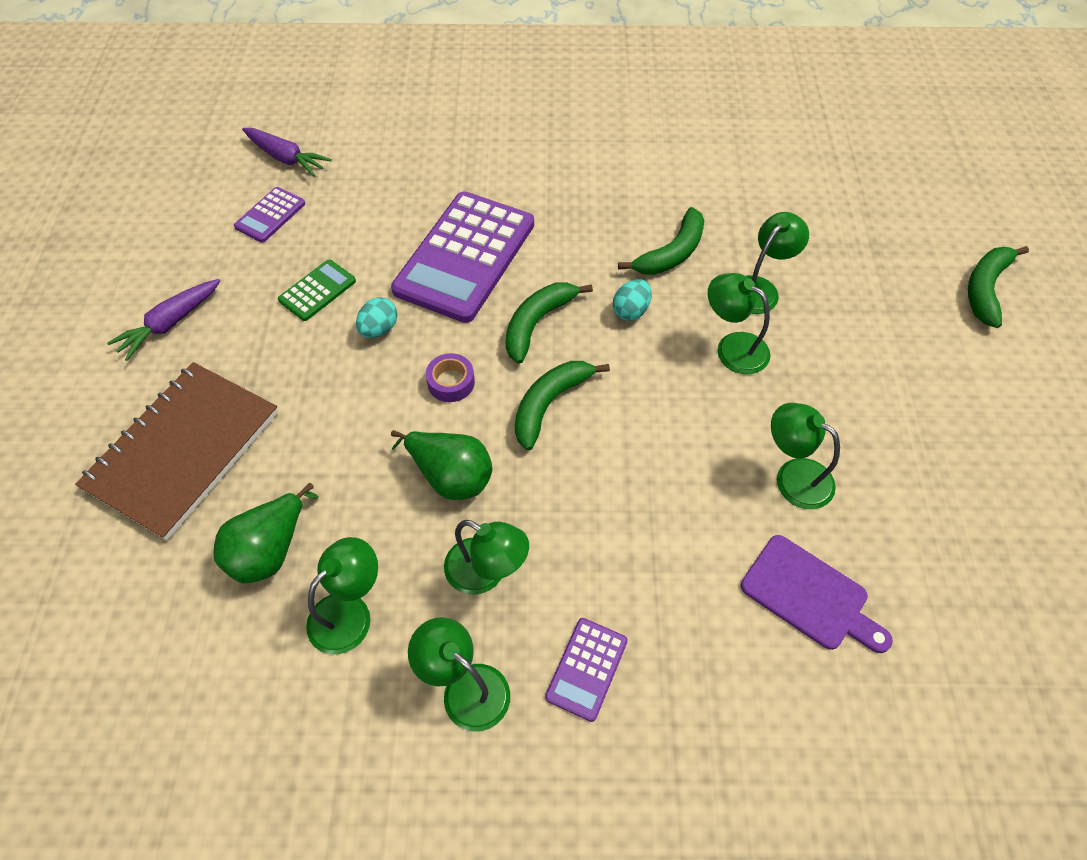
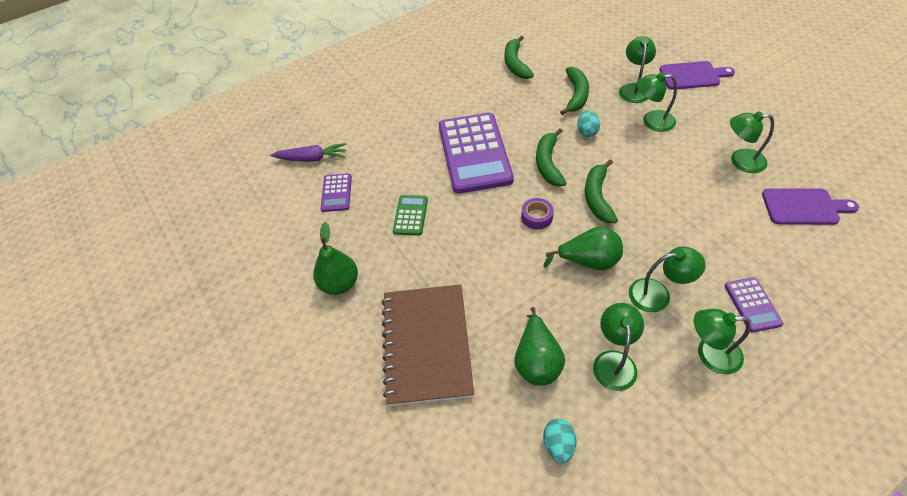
camera: 30 degrees left, 5 degrees down
(170, 324) = (340, 284): purple carrot -> green pear
(379, 329) = (468, 214): turquoise egg -> turquoise egg (558, 445)
(866, 317) = (692, 75): none -> purple cutting board
(985, 289) = (726, 37): green banana -> green banana (515, 64)

